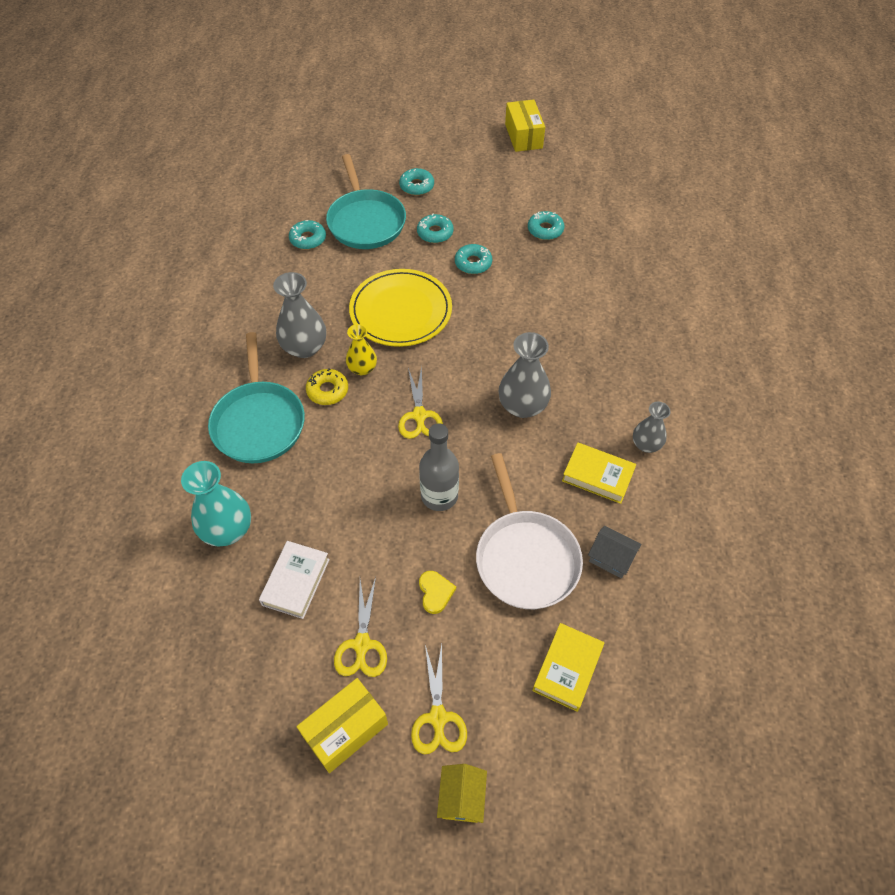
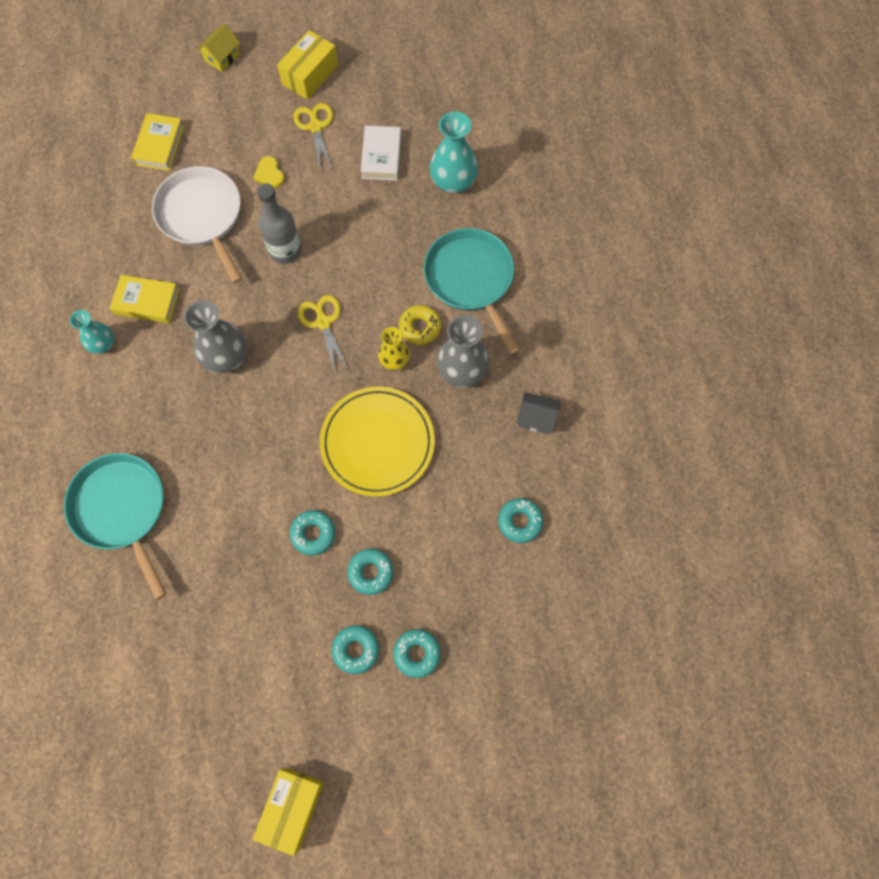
camera: 165 degrees right, 15 degrees up
(366, 221) = (461, 569): turquoise pan -> turquoise pan (121, 509)
(438, 717) = (248, 96): yellow scissors -> none
(461, 798) = (222, 57): yellow house -> yellow house turned 45 degrees clockwise
(523, 136) = (292, 808): yellow box -> yellow box turned 45 degrees clockwise
(545, 230) = (235, 614): turquoise donut -> turquoise donut (356, 650)
(611, 558) = (131, 232): grey house -> grey house (536, 418)
(646, 444) = (103, 344): grey vase -> turquoise vase

